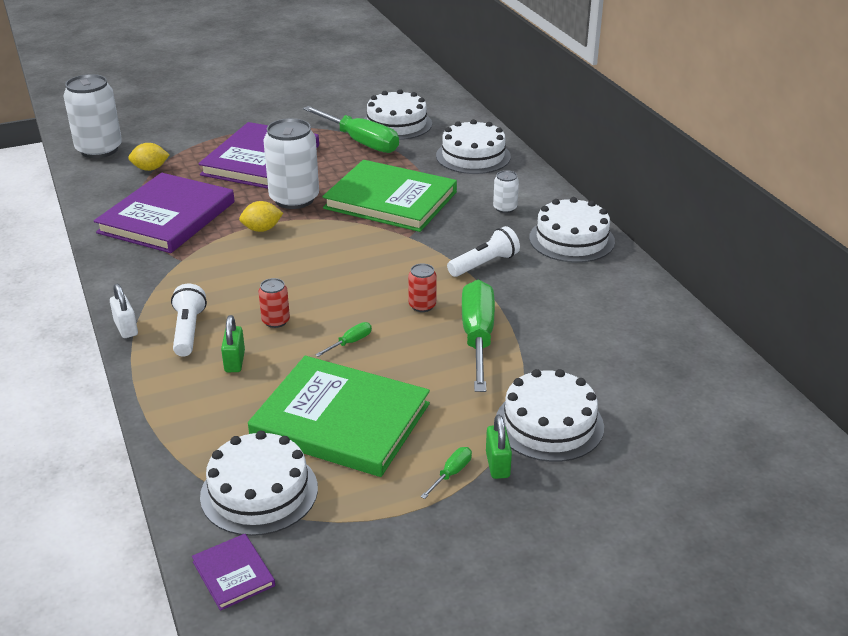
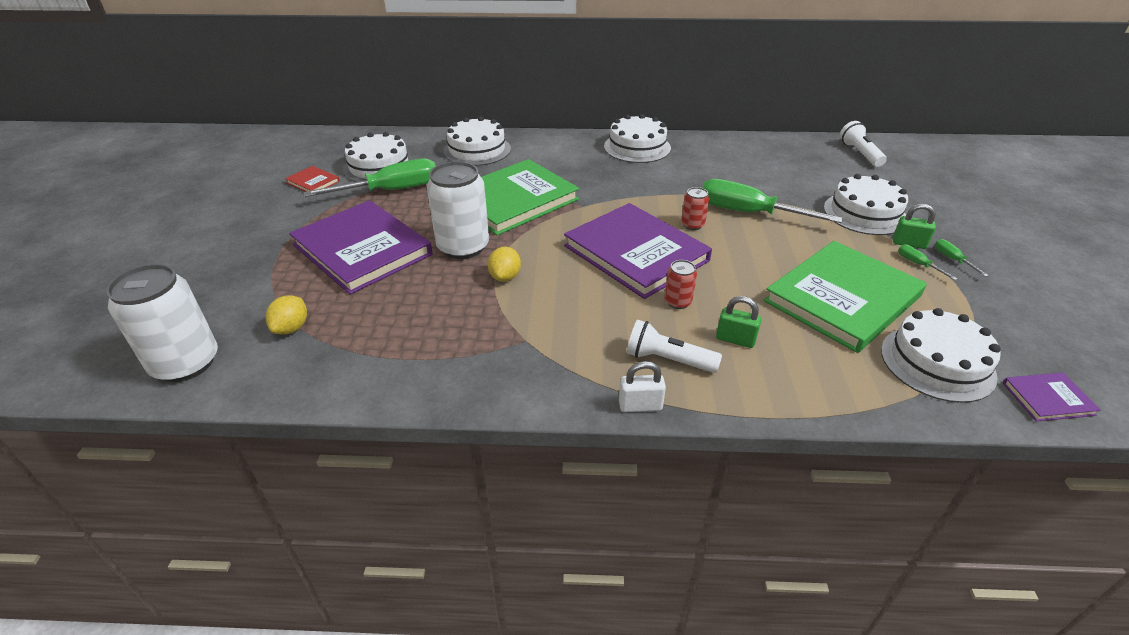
camera: 65 degrees left, 5 degrees up
(167, 217) = (422, 335): purple book -> purple book (636, 253)
(346, 108) = (313, 182): none -> red book
(350, 342) = (731, 270): green screwdriver -> green screwdriver (952, 259)
(484, 264) = (648, 186): white flashlight -> white flashlight (860, 153)
(505, 208) = (572, 158): white can -> none

